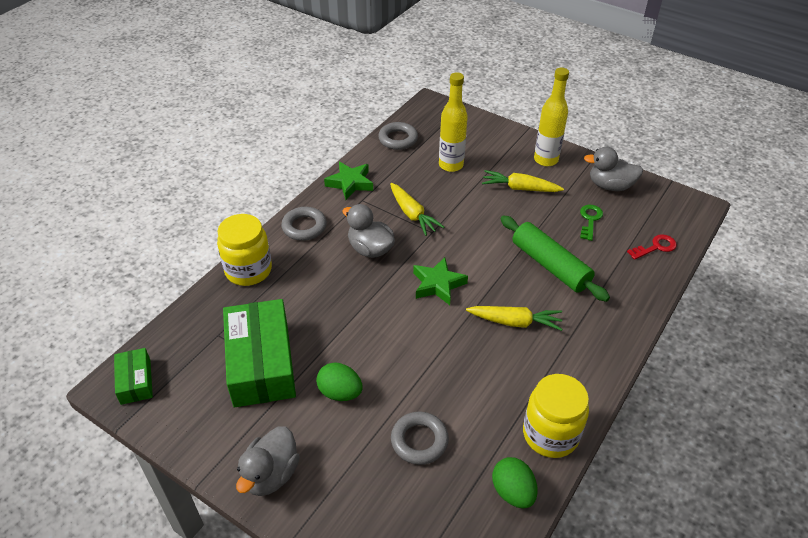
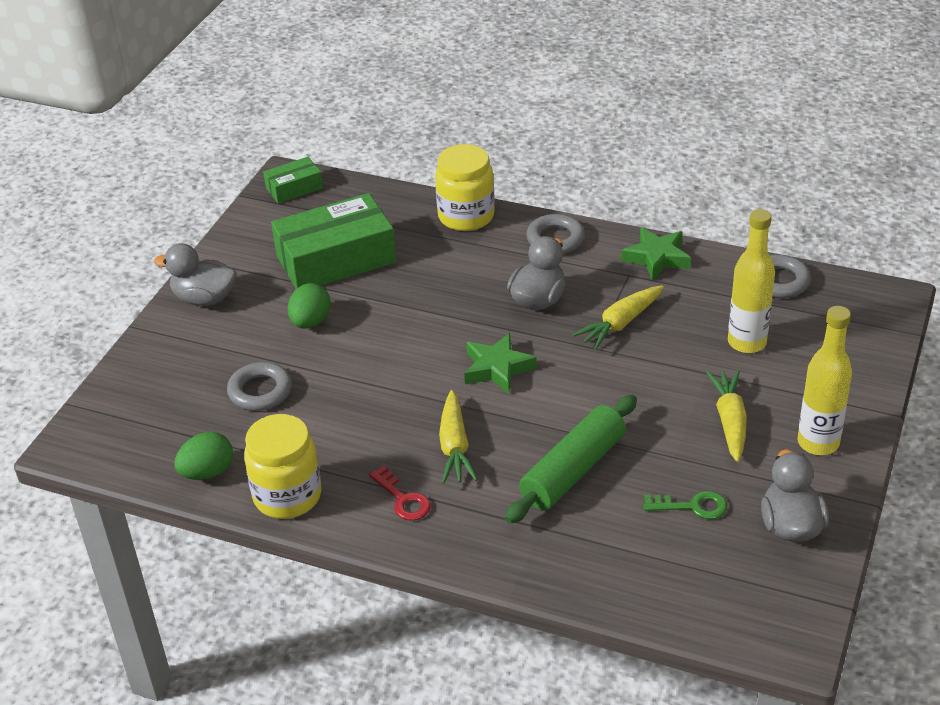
camera: 80 degrees right, 5 degrees down
(655, 247) = (662, 588): red key -> red key (403, 499)

